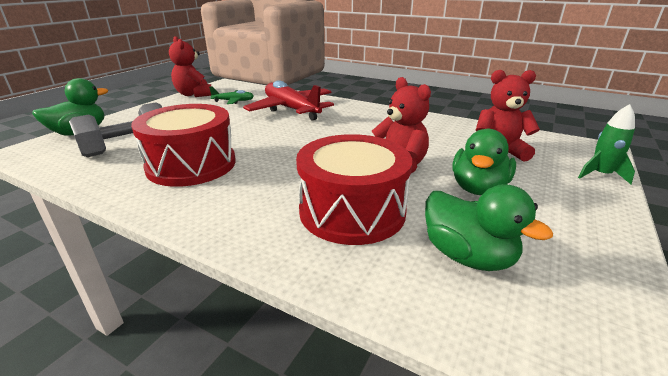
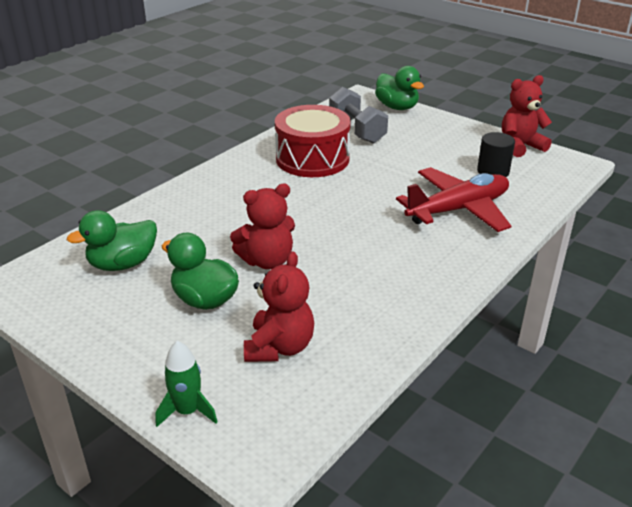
camera: 100 degrees right, 5 degrees up
(233, 101) = (493, 171): green plane -> black cylinder
(352, 211) = (204, 225): red drum -> none

